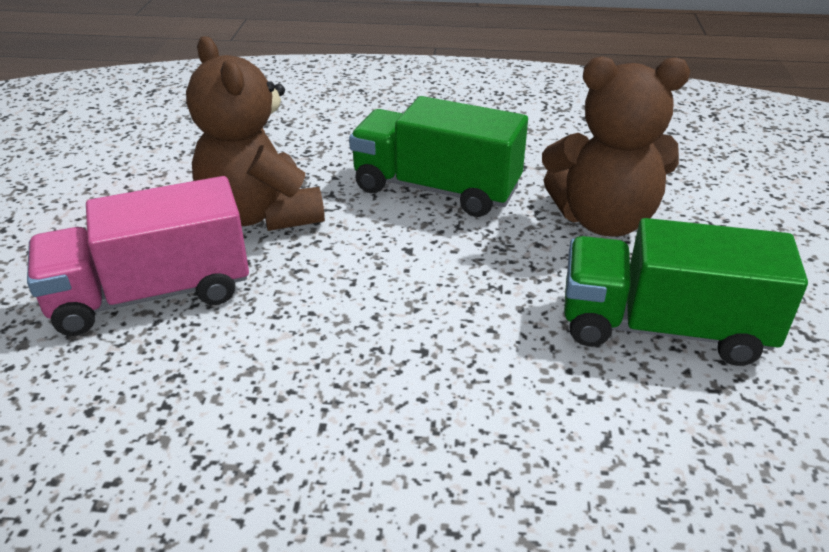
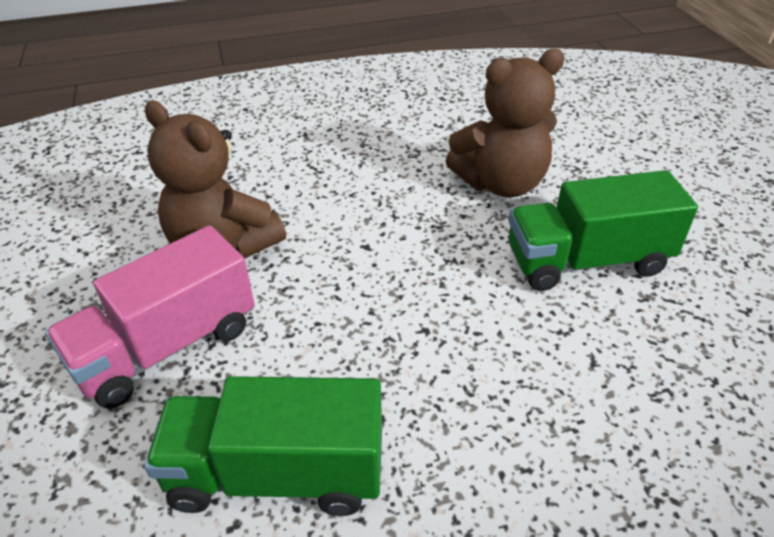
camera: 20 degrees left, 5 degrees up
(436, 189) = (359, 187): green truck -> green truck (277, 473)

